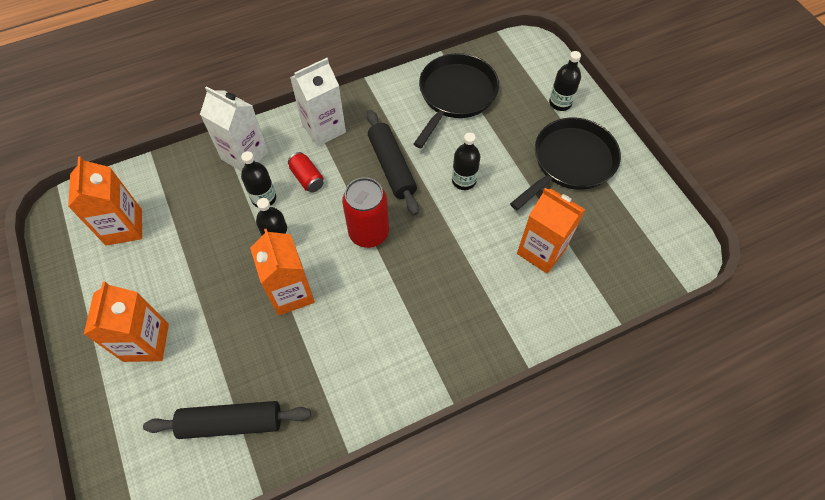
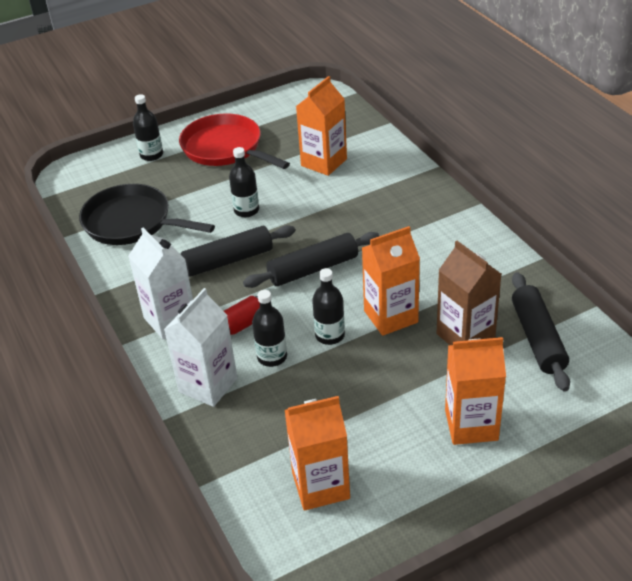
camera: 90 degrees left, 20 degrees down
(251, 355) = (465, 336): none -> brown carton
(369, 233) = (313, 269): red can -> black rolling pin
(570, 162) = (225, 148): black pan -> red pan

